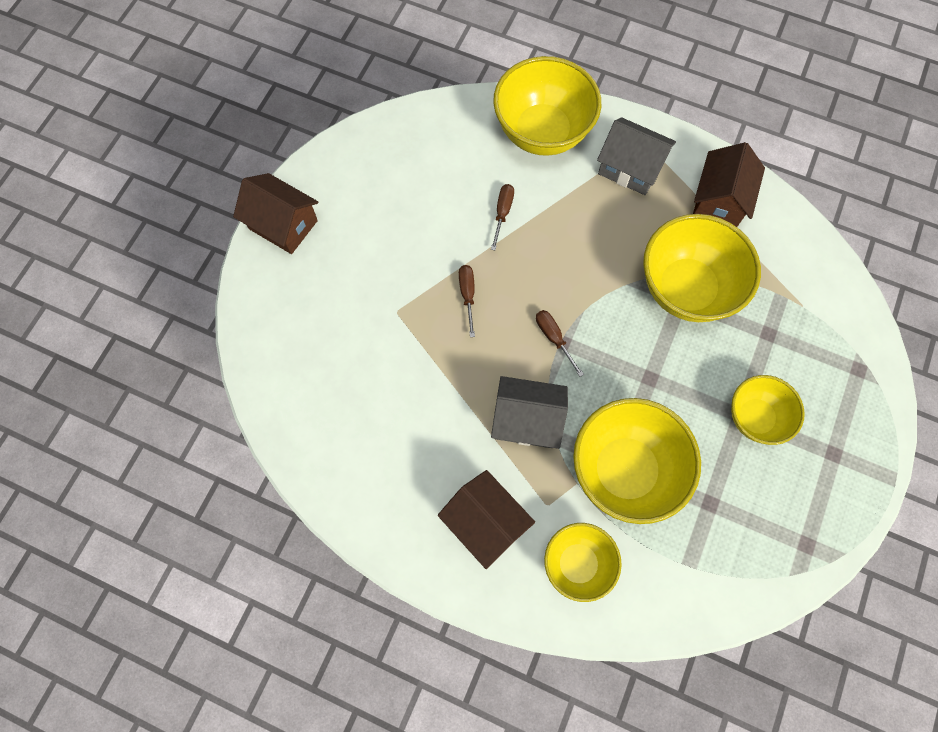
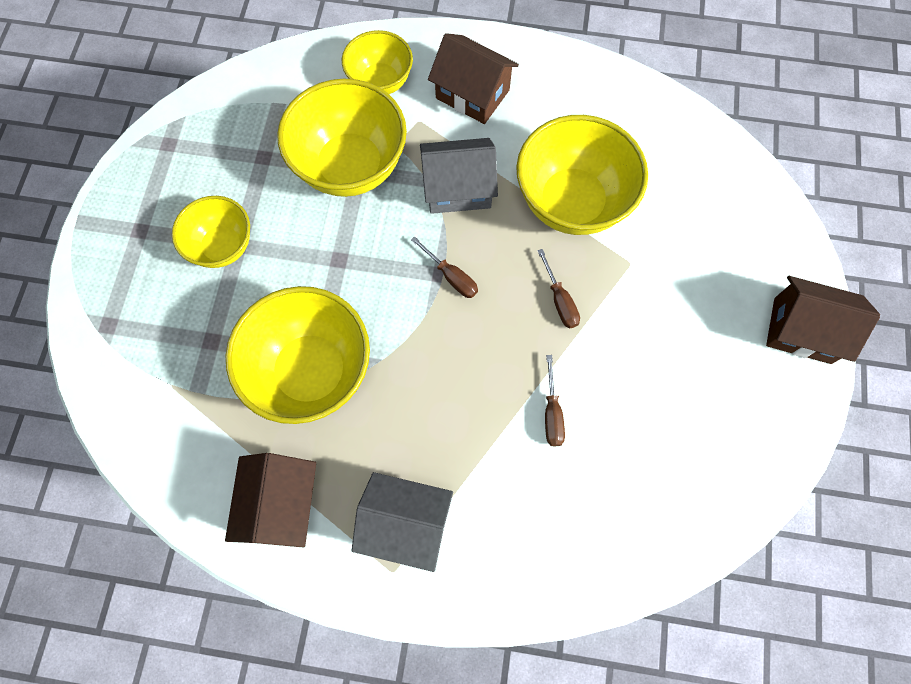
camera: 165 degrees right, 0 degrees up
(542, 132) = (535, 549): yellow bowl -> yellow bowl (572, 202)

